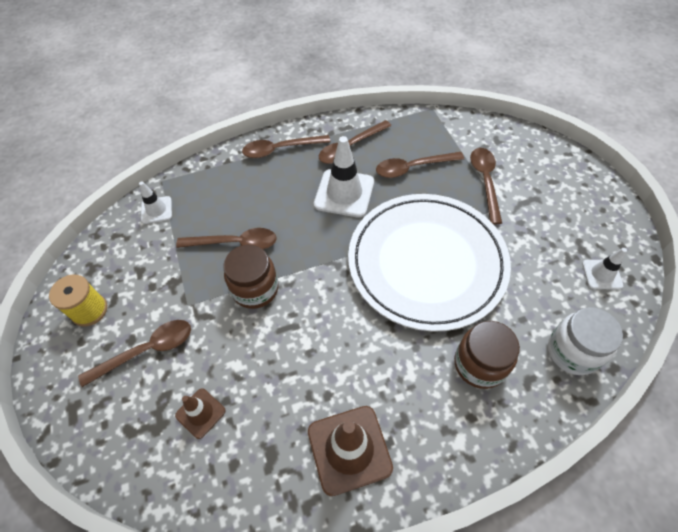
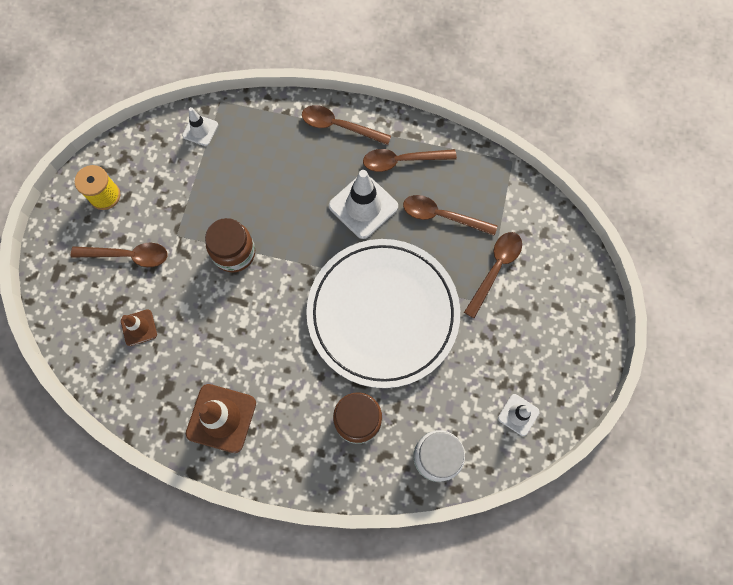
camera: 30 degrees right, 15 degrees up
(235, 243) = (243, 201): brown spoon -> none

